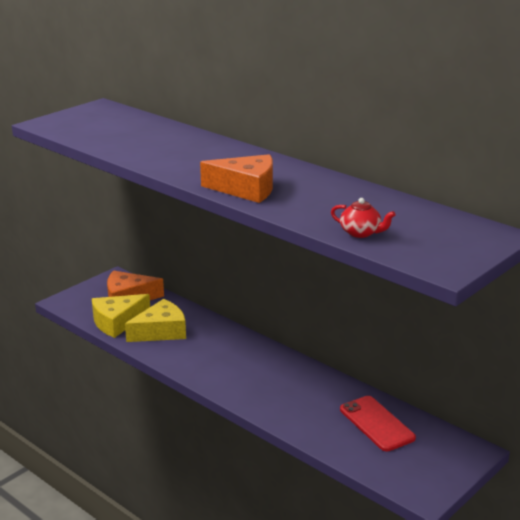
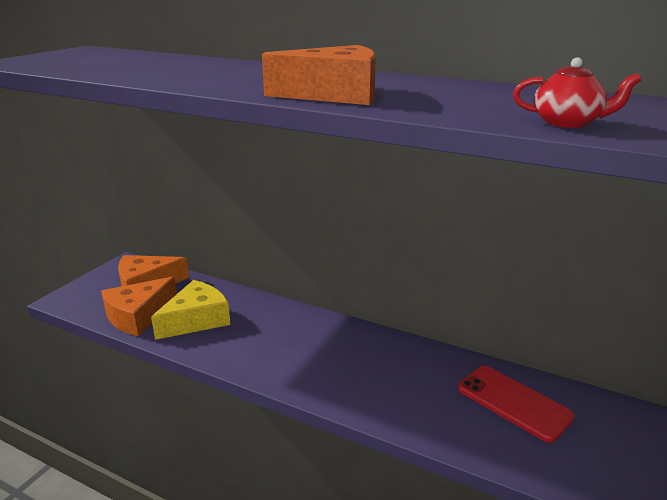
camera: 15 degrees left, 0 degrees up
(117, 322) = (138, 316): yellow cheese -> orange cheese

